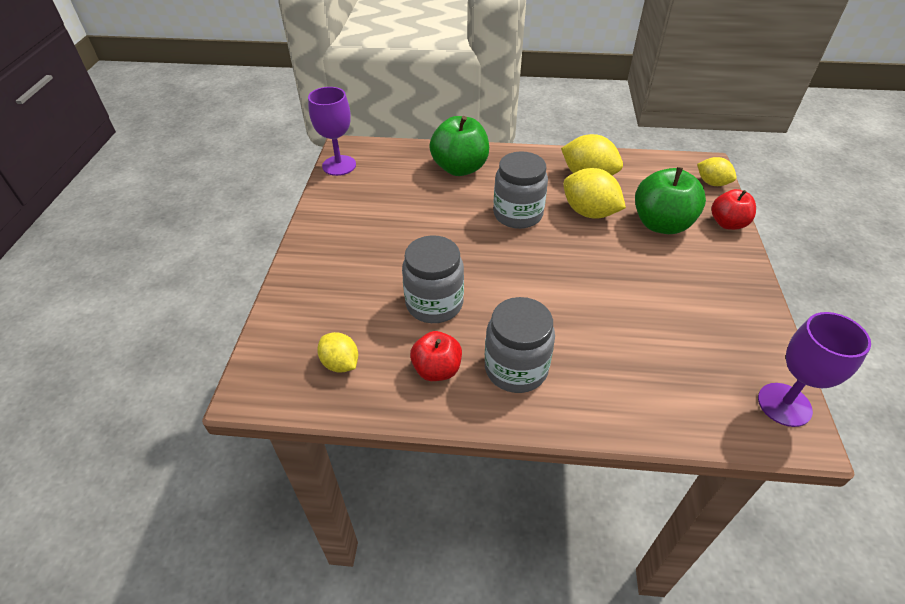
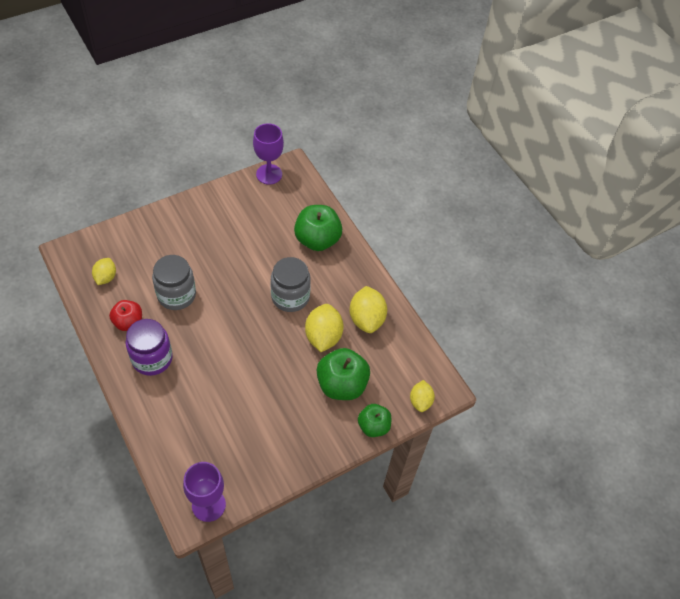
camera: 50 degrees right, 10 degrees up
(516, 368) = (152, 358): grey jar -> purple jar
(727, 223) = (373, 426): red apple -> green apple

